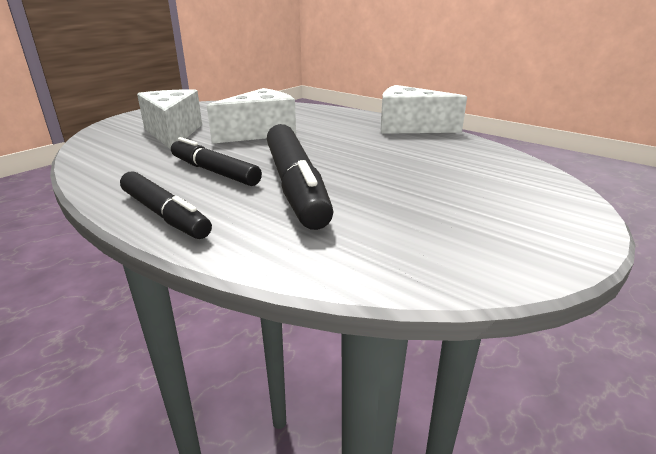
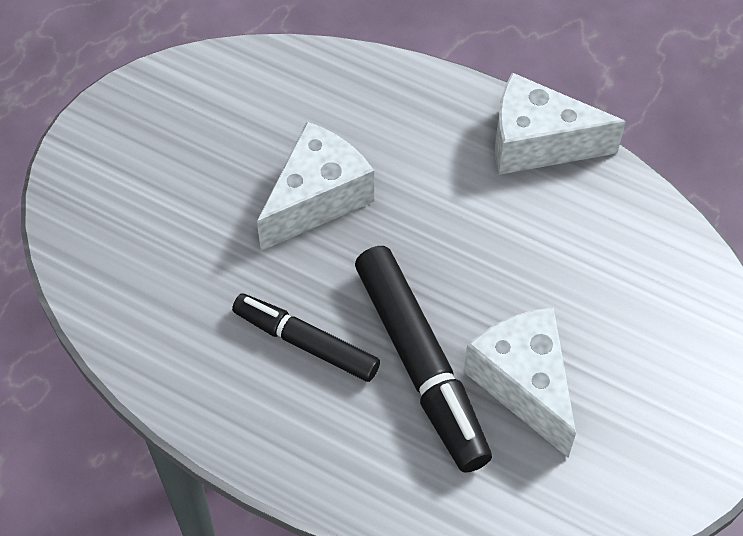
camera: 10 degrees left, 30 degrees up
(164, 215) = (298, 458): black marker -> none
(173, 133) = (183, 220): white cheese -> white cheese (524, 384)

